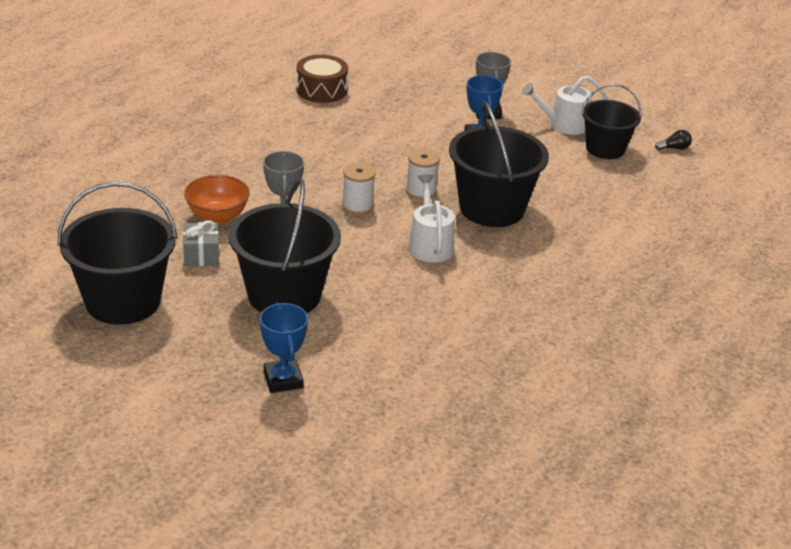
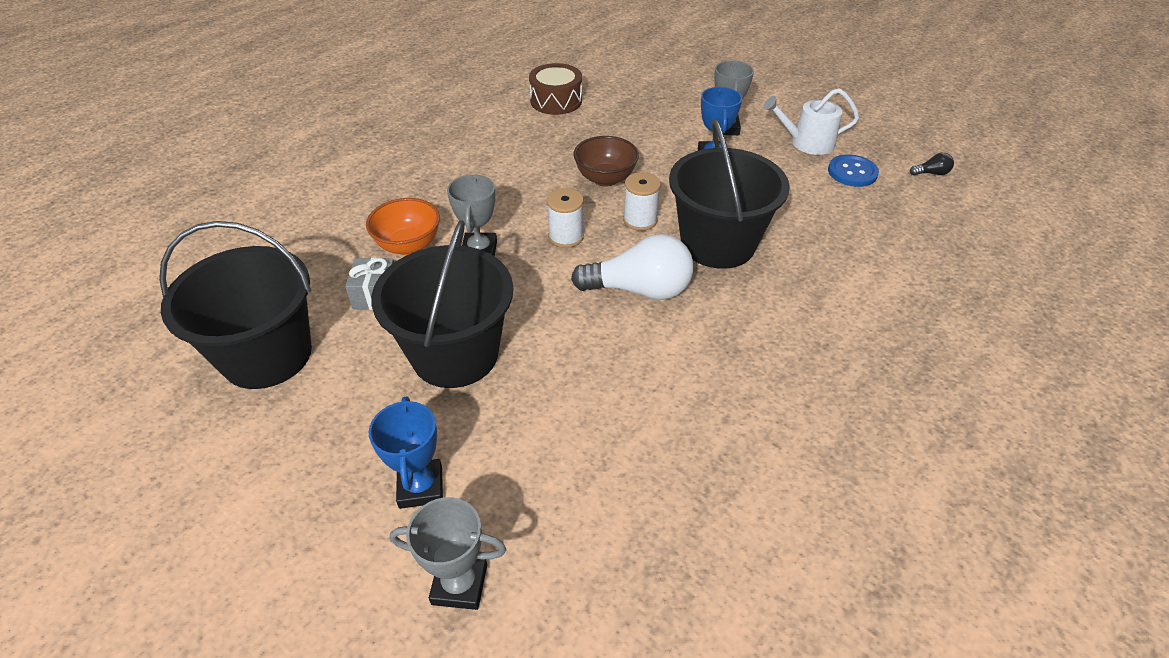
camera: 10 degrees right, 10 degrees up
(330, 432) = (459, 584): none -> grey trophy
(383, 158) = (605, 179): none -> brown bowl
(429, 244) = (639, 290): white watering can -> white light bulb
(605, 149) = (852, 172): black bucket -> blue button

